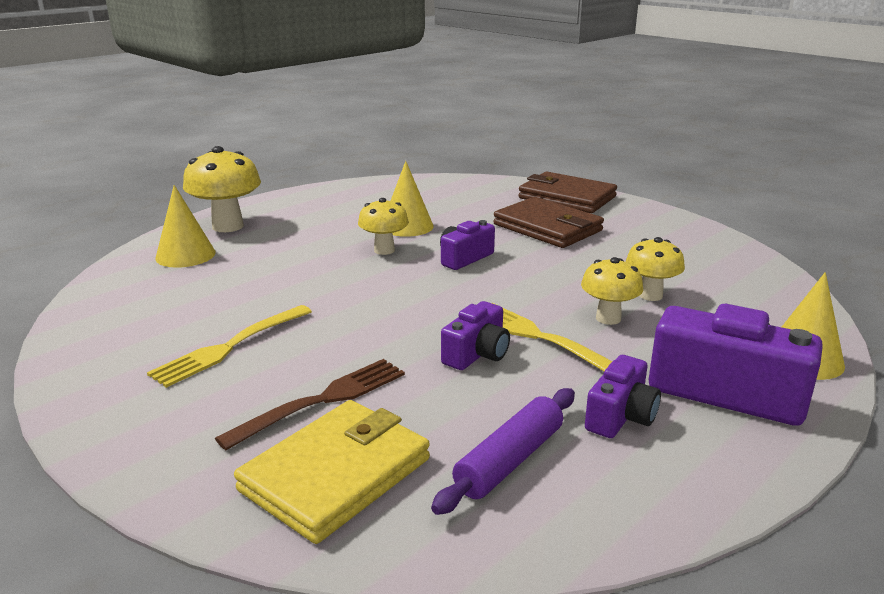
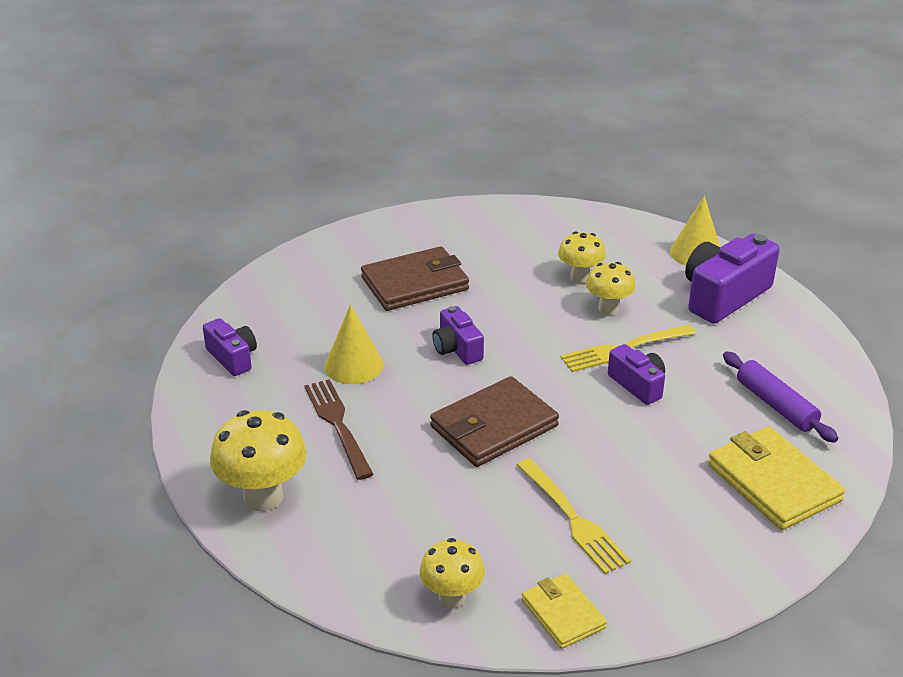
camera: 70 degrees left, 10 degrees up
(89, 360) = (562, 614): none -> yellow wallet
(185, 255) = (335, 537): yellow cone -> none
(323, 400) = (679, 475): brown fork -> brown fork (337, 424)
(384, 250) = (409, 392): yellow mushroom -> yellow mushroom (452, 597)
(566, 197) = (345, 250): brown wallet -> brown wallet (494, 427)
(621, 416) = (740, 347): purple camera -> purple camera (233, 357)

